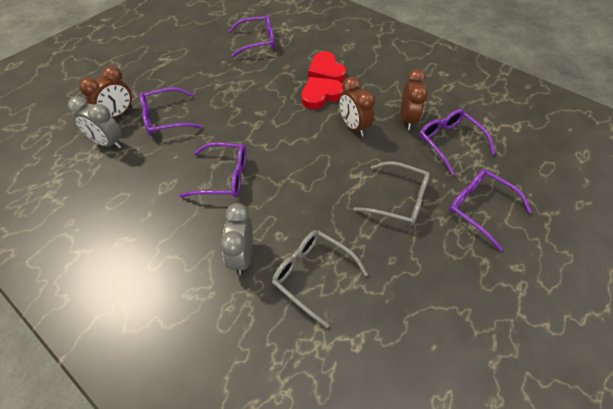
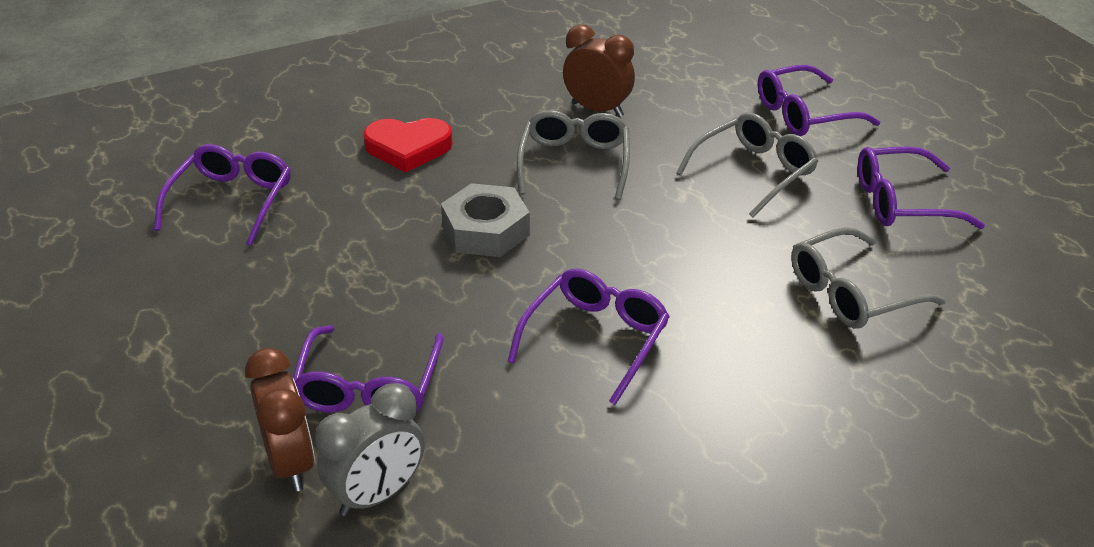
camera: 65 degrees left, 15 degrees down
(242, 256) = (785, 357): grey clock -> none
(281, 115) = (486, 231): none -> grey nut
(320, 95) = (468, 173): red heart -> none
(353, 127) = (574, 163): brown clock -> grey glasses
(449, 143) = (672, 92): purple glasses -> purple glasses (903, 202)

